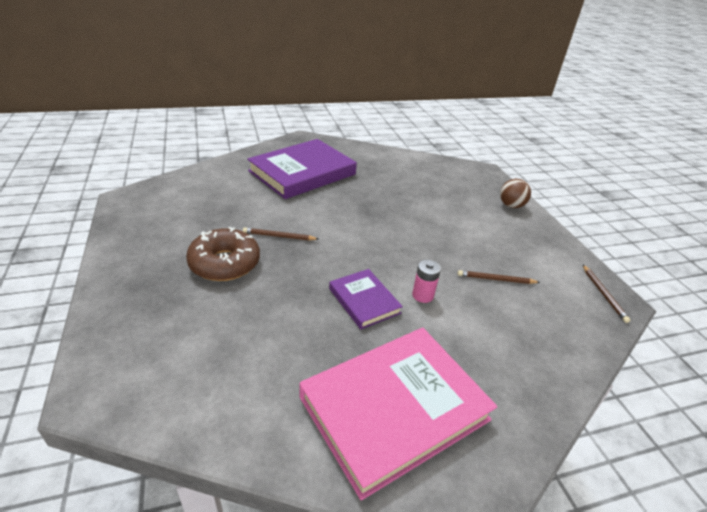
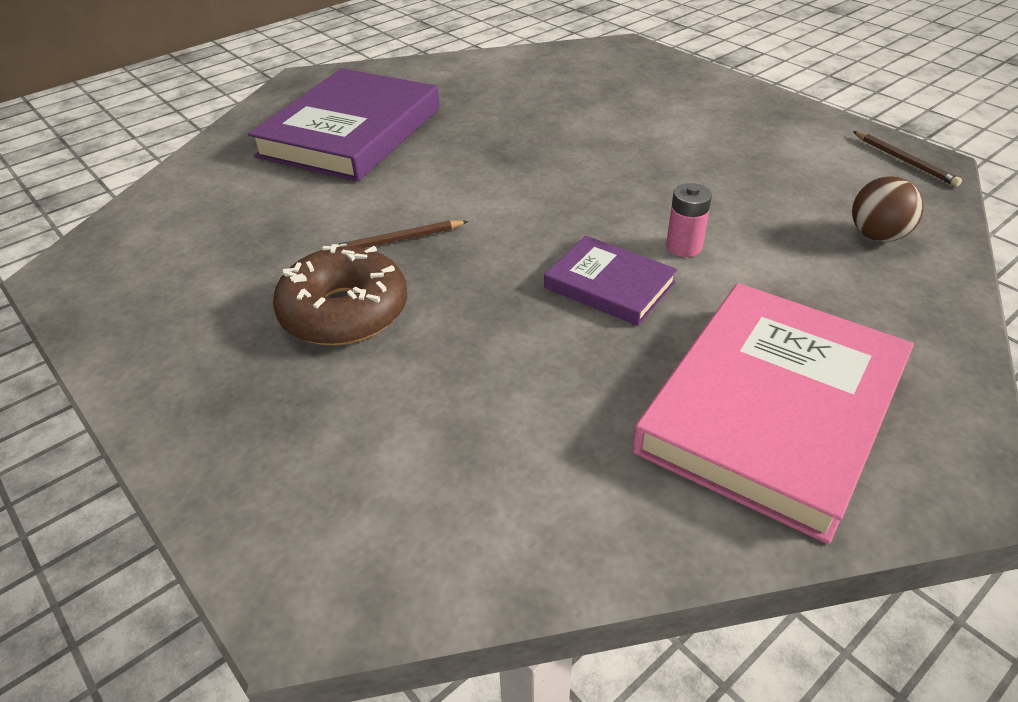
camera: 20 degrees left, 5 degrees up
(496, 279) = (761, 190): brown pencil -> none
(511, 205) = (700, 84): brown ball -> brown ball (877, 236)

